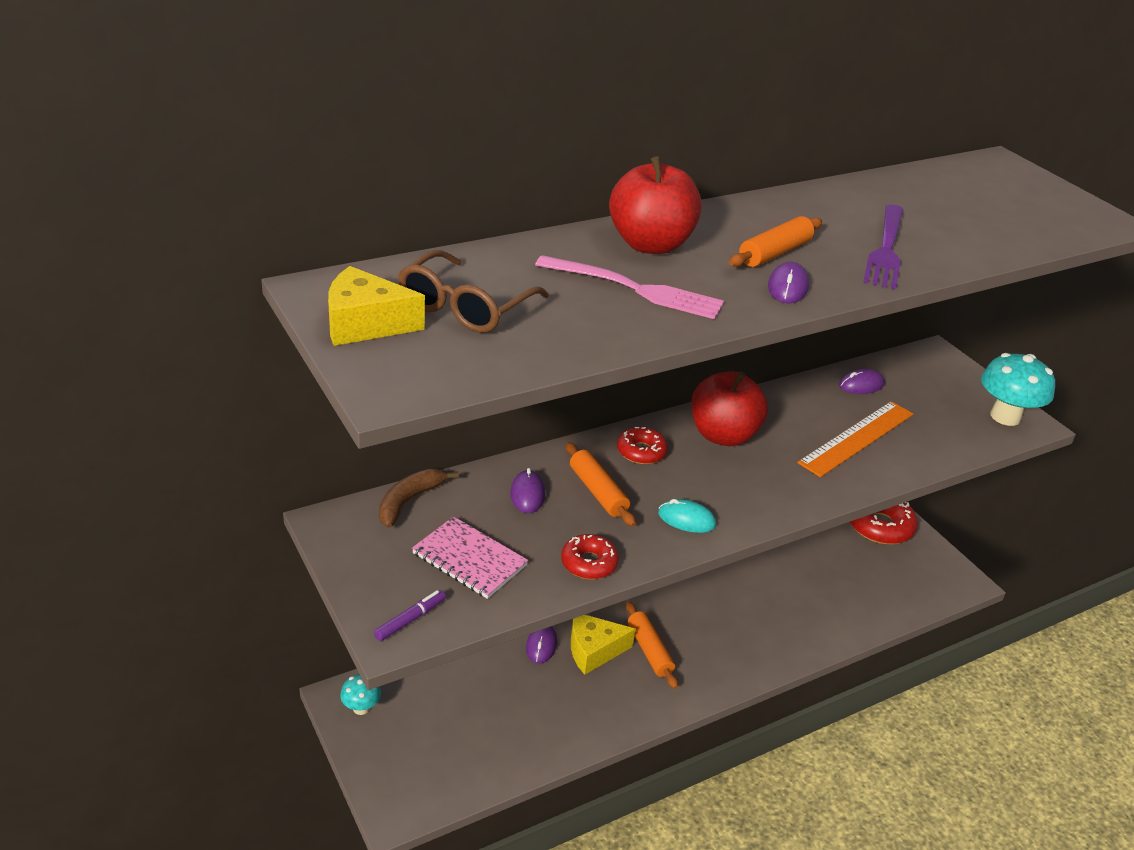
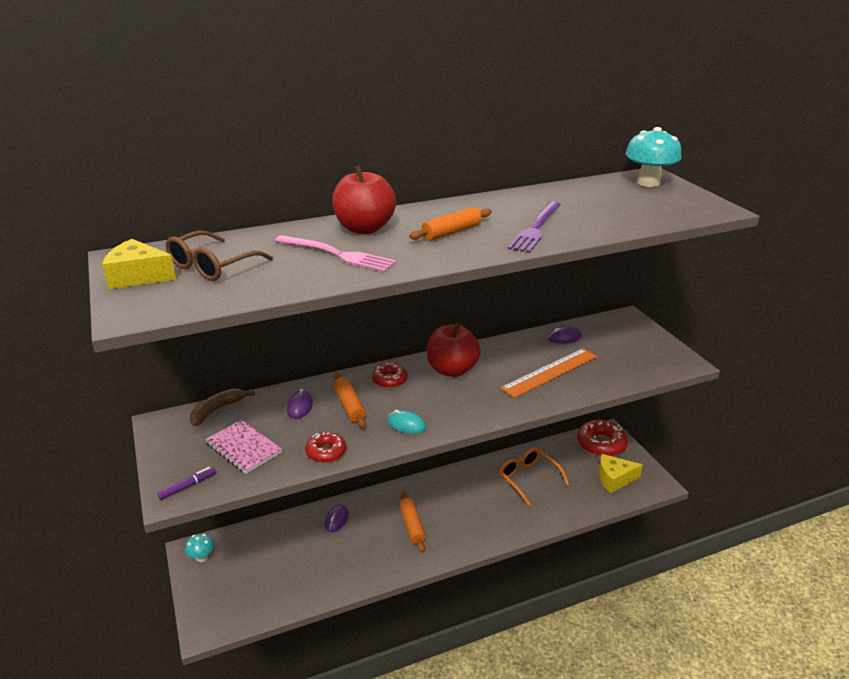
camera: 10 degrees right, 5 degrees down
(593, 650) = (372, 524): yellow cheese -> yellow cheese (614, 479)
(787, 287) = (449, 252): purple mouse -> none
(792, 578) = (528, 479): none -> orange glasses
(1005, 416) = (667, 358): turquoise mushroom -> turquoise mushroom (648, 183)

